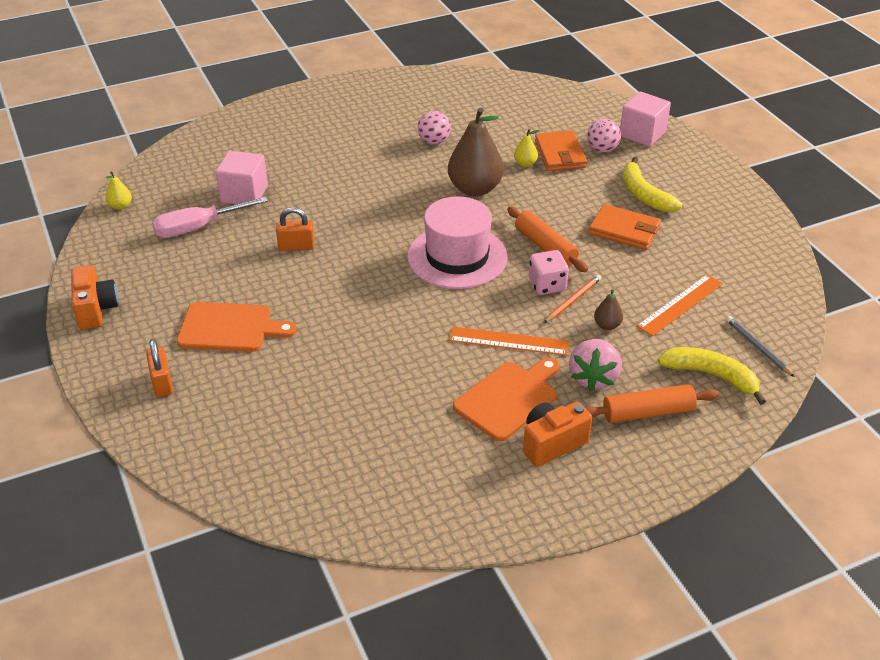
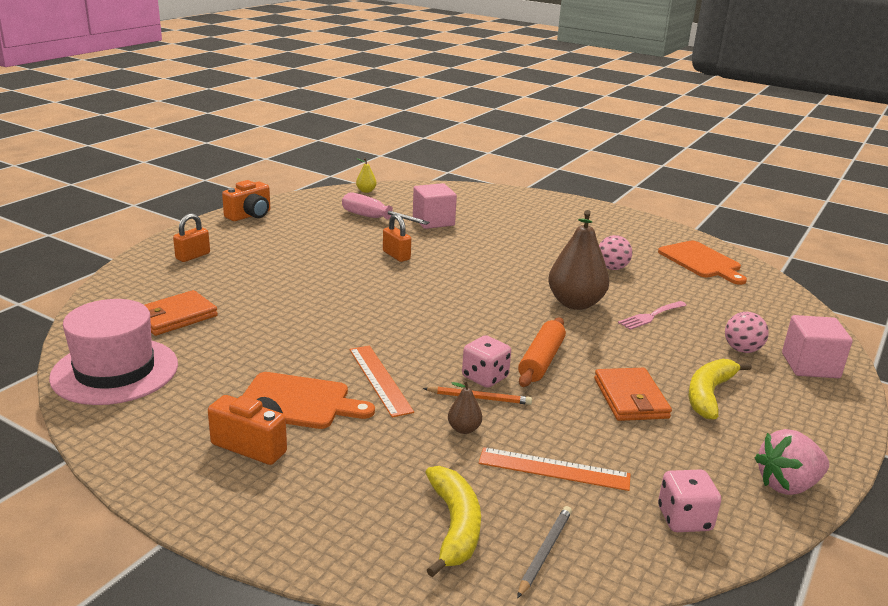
camera: 55 degrees right, 15 degrees down
(229, 328) = (274, 260): orange cutting board -> orange cutting board (701, 261)
(457, 257) = (468, 322): pink hat -> pink hat (115, 371)
(525, 164) = (650, 316): yellow pear -> pink fork
(560, 154) = (695, 329): orange wallet -> orange wallet (175, 317)
(593, 378) = (373, 443): pink strawberry -> pink strawberry (787, 485)
(648, 412) = (350, 494): orange rolling pin -> none
(761, 276) = (684, 519): none -> pink dice

